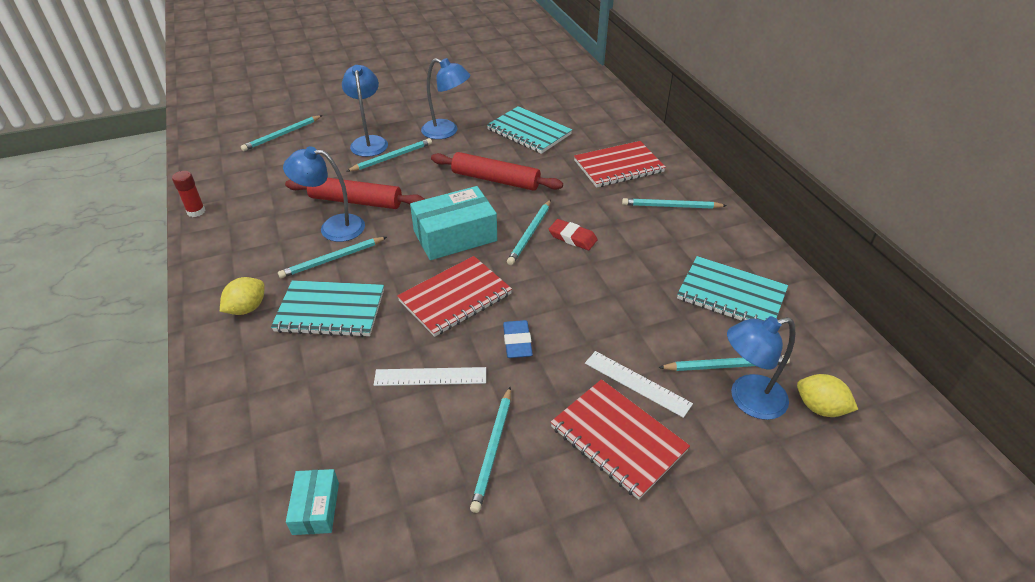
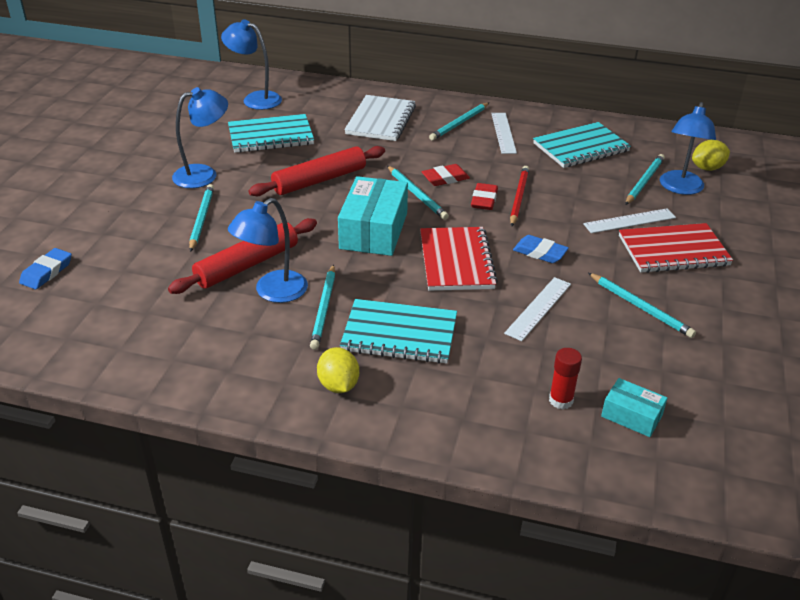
camera: 55 degrees left, 5 degrees down
(196, 211) = (116, 377): red glue stick -> red glue stick (561, 400)
(282, 135) = (47, 272): turquoise pencil -> blue eraser
(330, 311) = (399, 334): turquoise notebook -> turquoise notebook turned 60 degrees clockwise
(369, 142) = (152, 222): blue lamp -> blue lamp (255, 99)
(564, 273) = (484, 200): none -> red eraser
(592, 292) = (518, 197): none -> red pencil
(618, 166) = (380, 120): red notebook -> white notebook
(690, 237) = (503, 133): none -> white ruler

